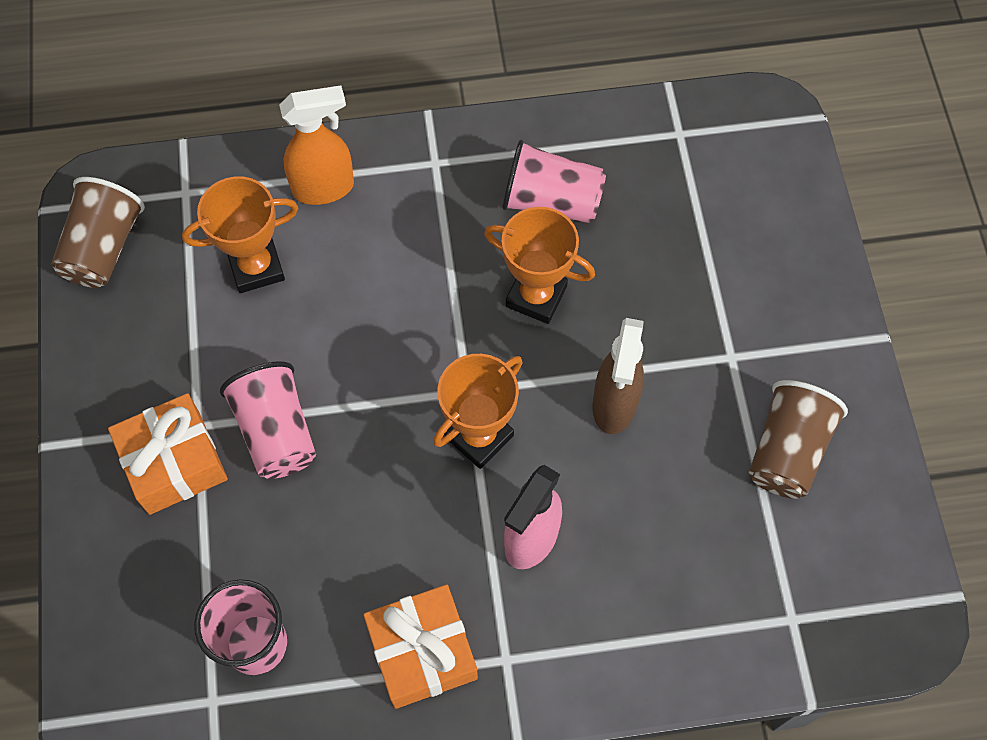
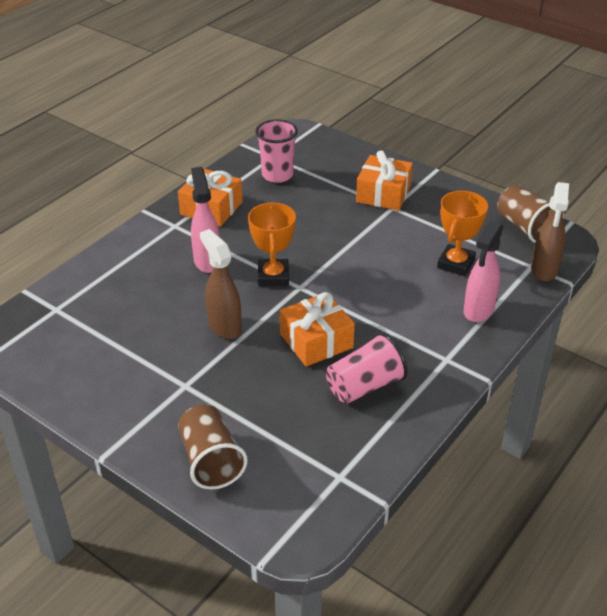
camera: 135 degrees right, 25 degrees down
(182, 175) = (544, 270): none -> brown spray bottle
(276, 432) = (359, 225): pink cup -> none
(324, 188) = (478, 310): orange spray bottle -> pink spray bottle
(536, 296) = (316, 341): orange trophy -> orange gift
(787, 451) = (115, 366): brown cup -> brown cup (211, 460)

